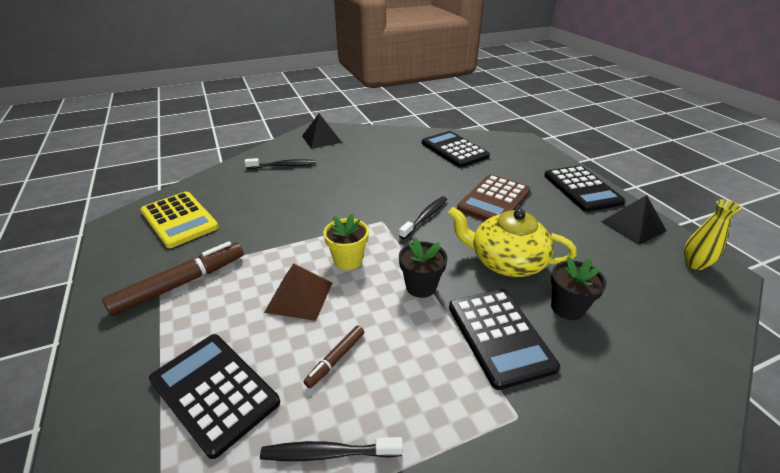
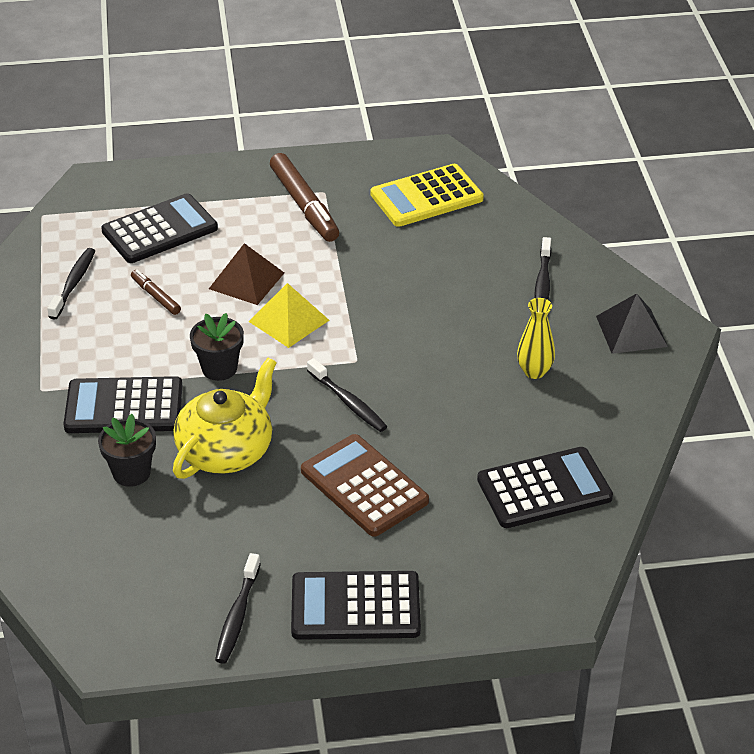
camera: 105 degrees right, 5 degrees up
(348, 260) = (289, 321): yellow flower pot -> yellow pyramid
(633, 226) = (237, 616): black pyramid -> black toothbrush
(694, 264) = (135, 633): yellow vase -> yellow vase (534, 371)

